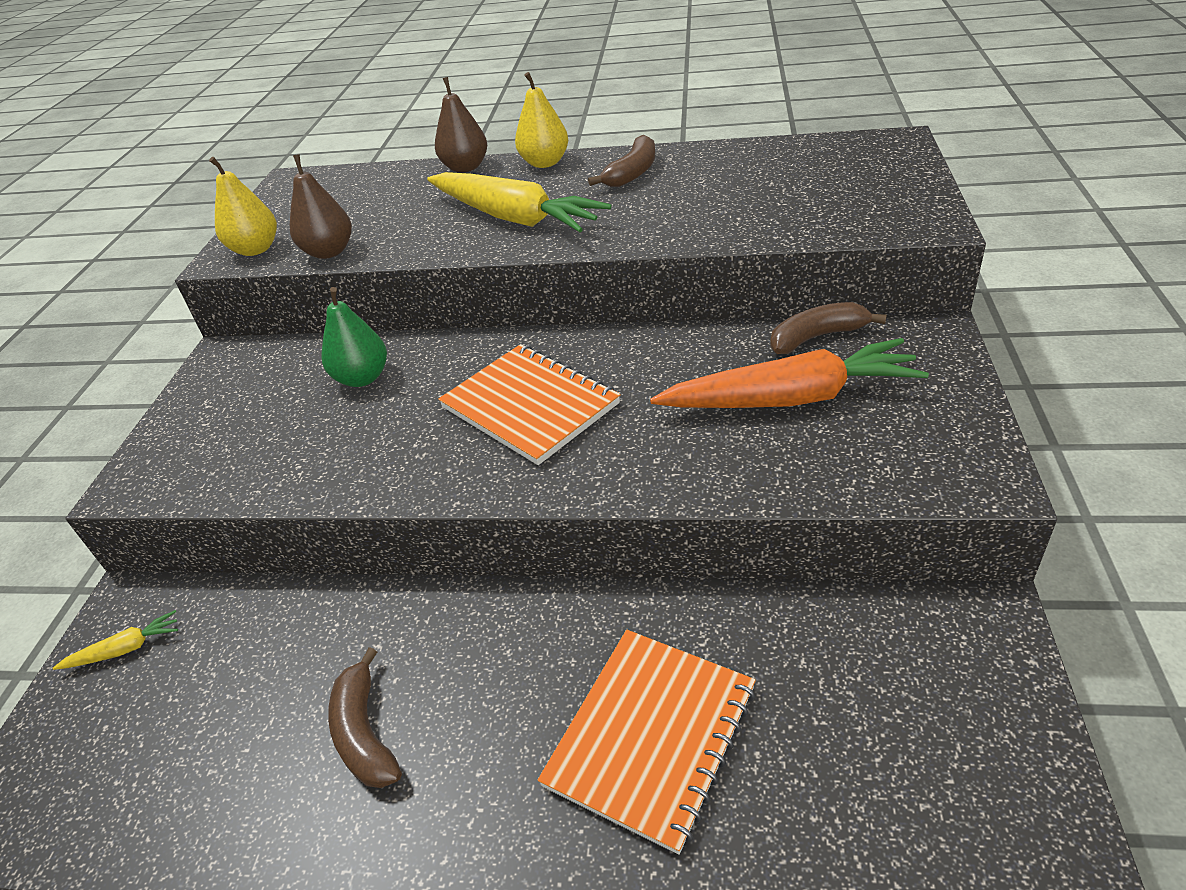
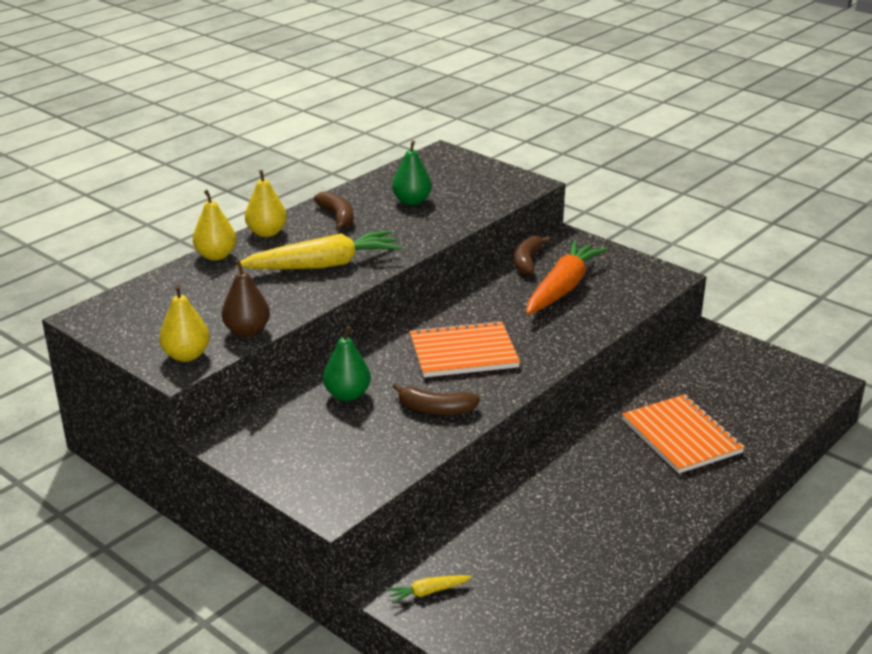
camera: 60 degrees left, 10 degrees down
(125, 649) = (428, 592): yellow carrot -> yellow carrot turned 120 degrees counterclockwise
(365, 733) = (594, 516): brown banana -> brown banana (435, 409)
(465, 167) = (216, 256): brown pear -> yellow pear
(737, 186) = (412, 201): none -> green pear

